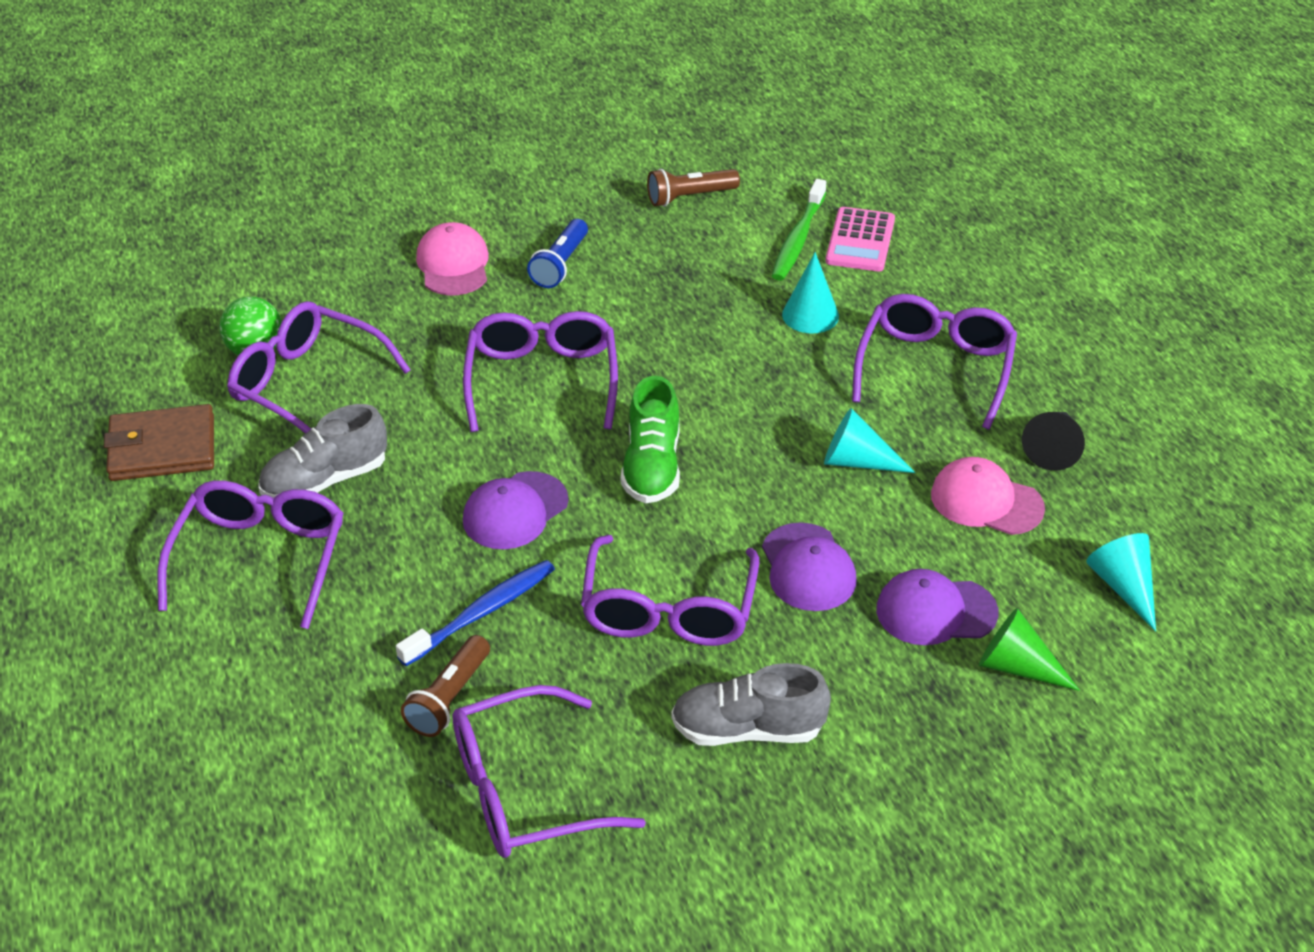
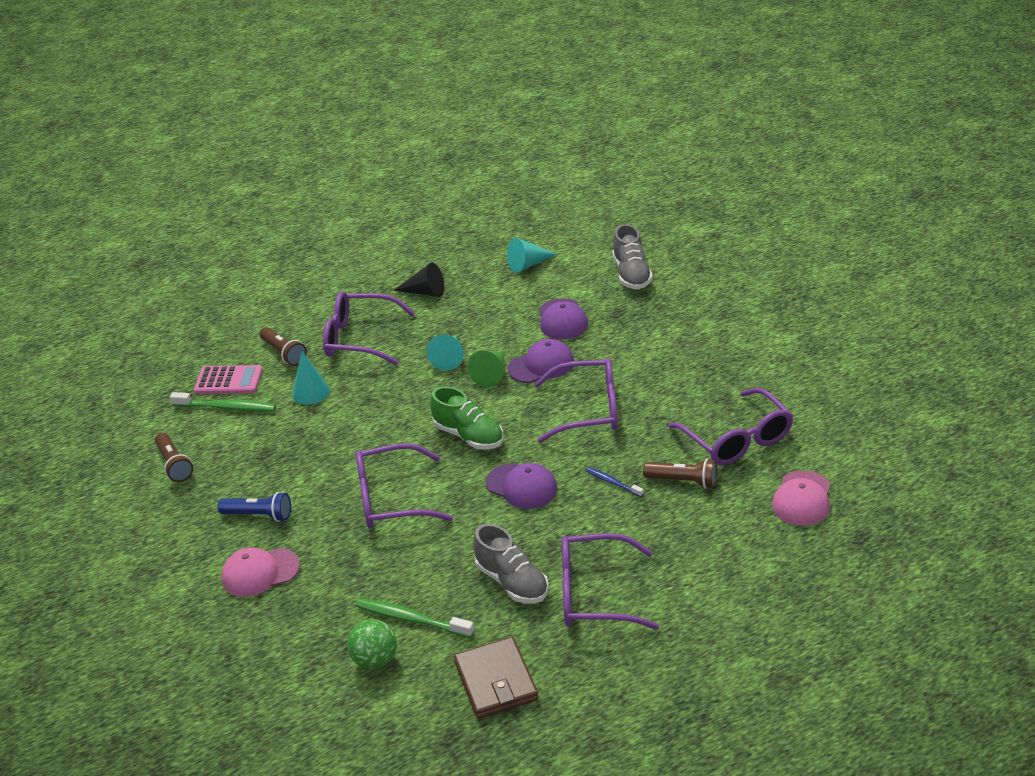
camera: 95 degrees left, 5 degrees down
(306, 384) = (411, 619): purple glasses -> green toothbrush
(481, 613) = (613, 482): blue toothbrush -> blue toothbrush, size x0.58
(652, 467) = (469, 436): green shoe -> green shoe turned 45 degrees clockwise
(747, 730) = (666, 370): grey shoe -> grey shoe (632, 274)
(914, 292) = (284, 353): none -> brown flashlight
(986, 501) = (473, 311): pink cap -> pink cap (802, 499)
(1017, 667) = (593, 292): green cone -> green cone (491, 374)

